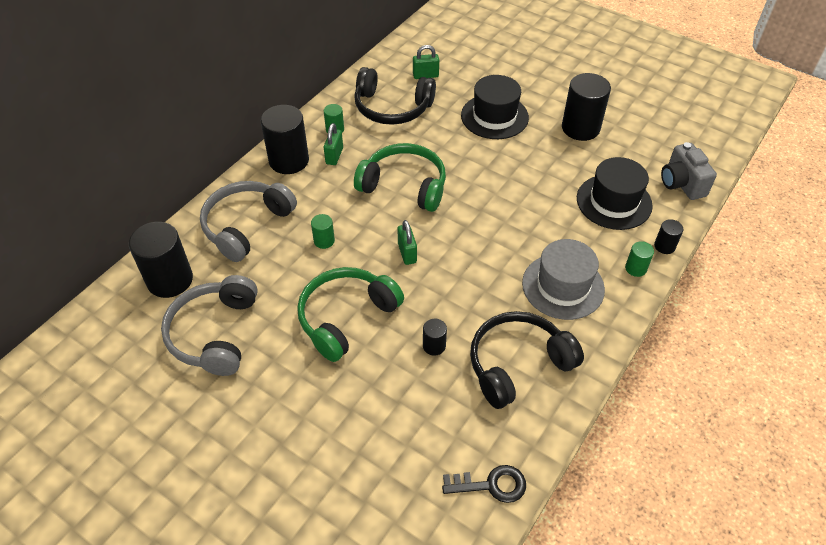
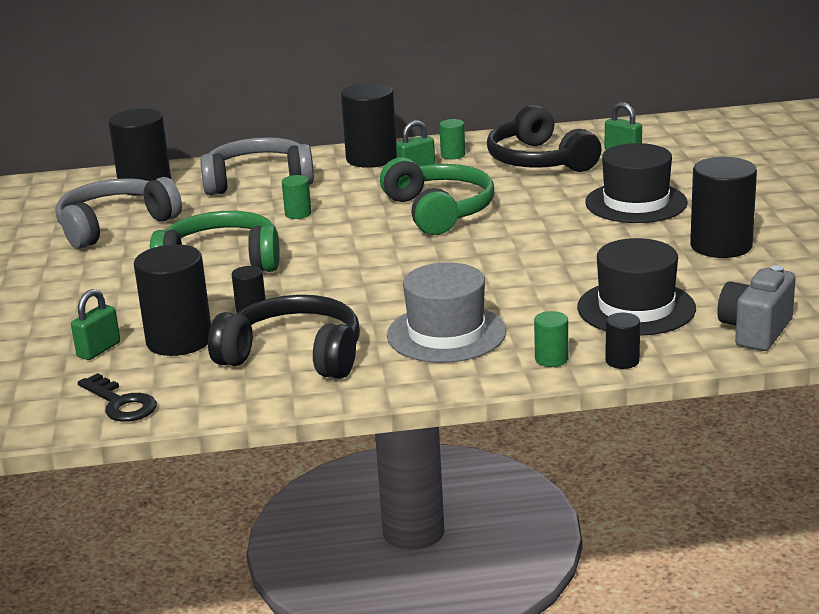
camera: 50 degrees right, 25 degrees down
(407, 253) = (350, 250): green padlock -> green padlock (99, 350)
(436, 405) = (179, 340): none -> black cylinder

